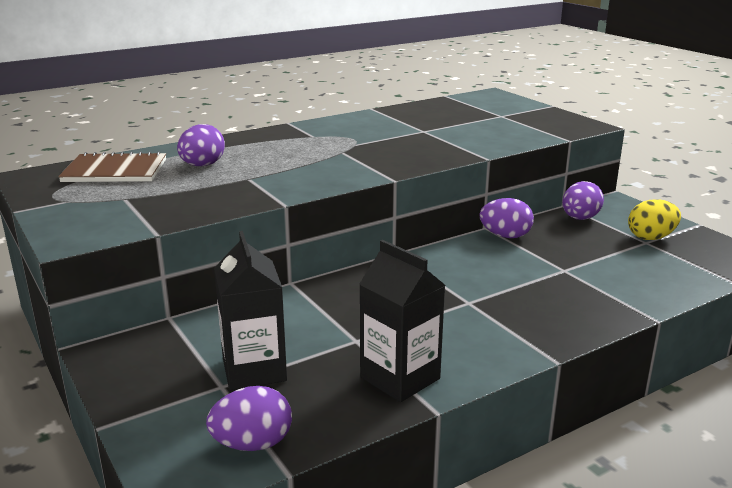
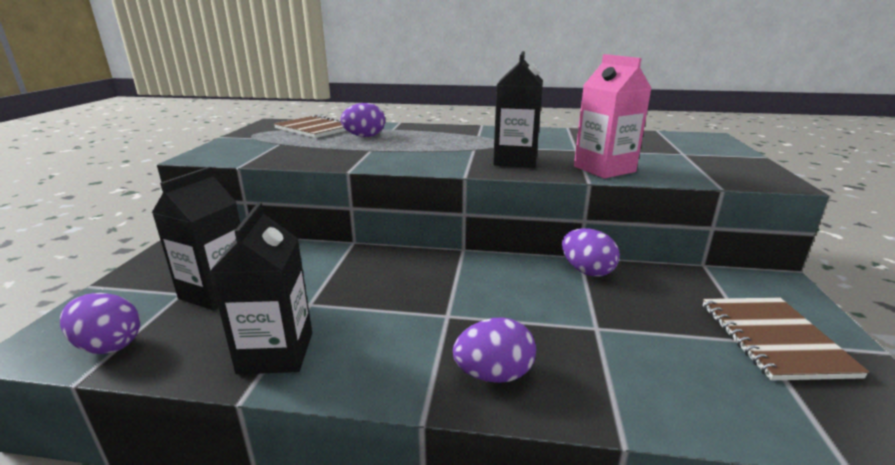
camera: 40 degrees right, 0 degrees up
(400, 154) = (515, 160): none -> black carton
(476, 144) = (604, 169): none -> pink carton
(580, 218) = (702, 284): purple egg -> purple egg (494, 374)
(651, 237) = (774, 339): yellow egg -> brown notebook

